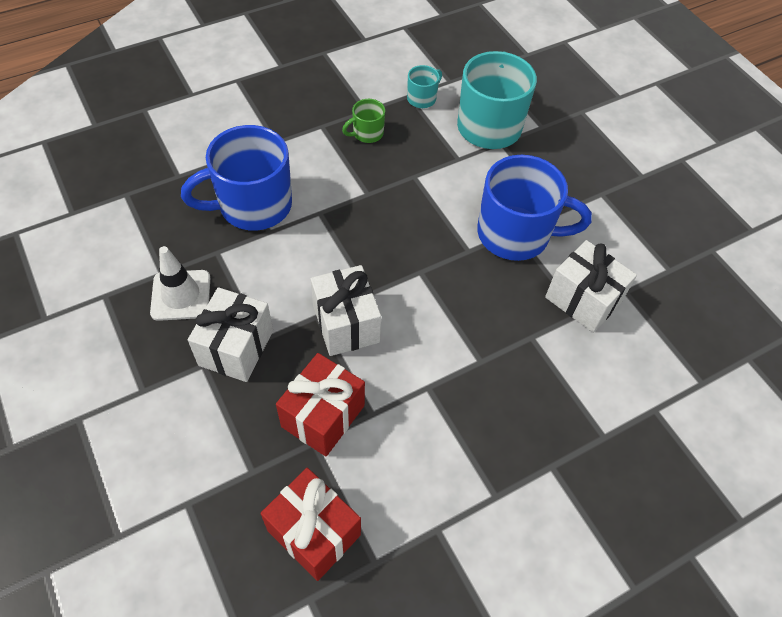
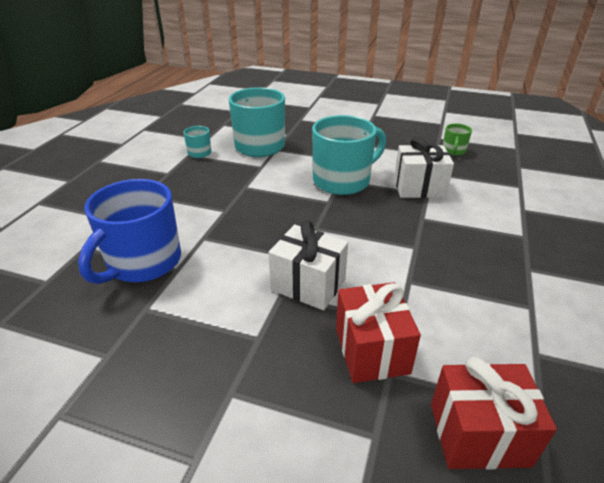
camera: 40 degrees left, 20 degrees down
(181, 295) = (146, 358): white traffic cone -> none
(236, 348) = (244, 358): white gift -> none
(367, 133) = (184, 183): green mug -> green mug (453, 151)
(515, 234) = (343, 181): blue mug -> turquoise mug

